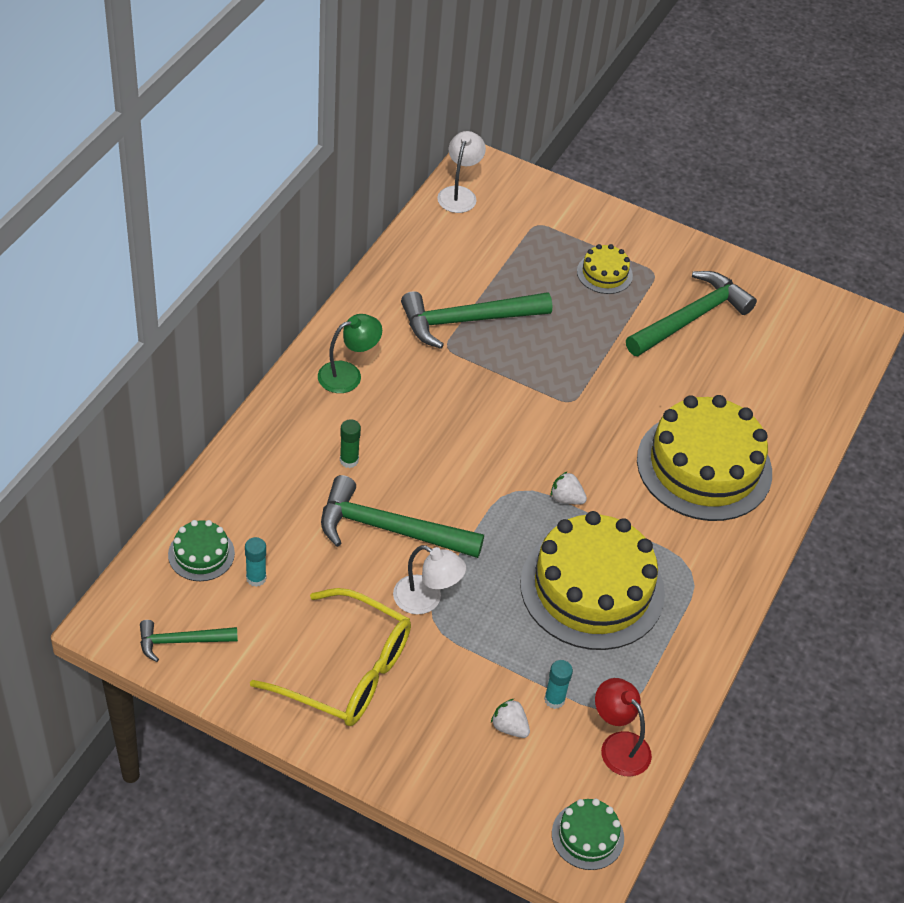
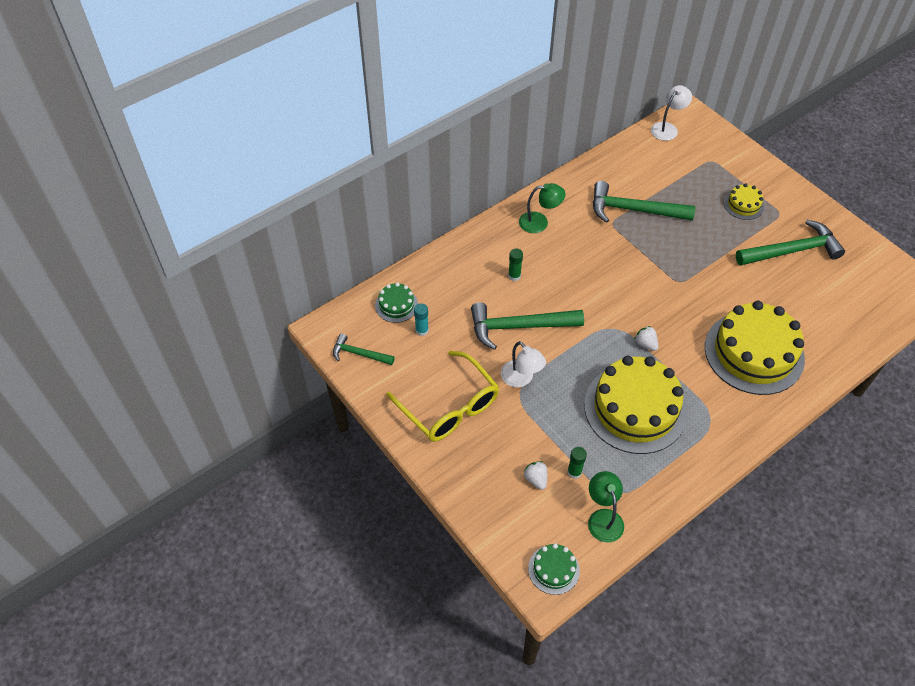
camera: 30 degrees right, 5 degrees up
(389, 529) = (519, 327): green hammer -> green hammer turned 45 degrees counterclockwise
(554, 699) = (574, 472): turquoise glue stick -> green glue stick
(618, 745) = (603, 518): red lamp -> green lamp

